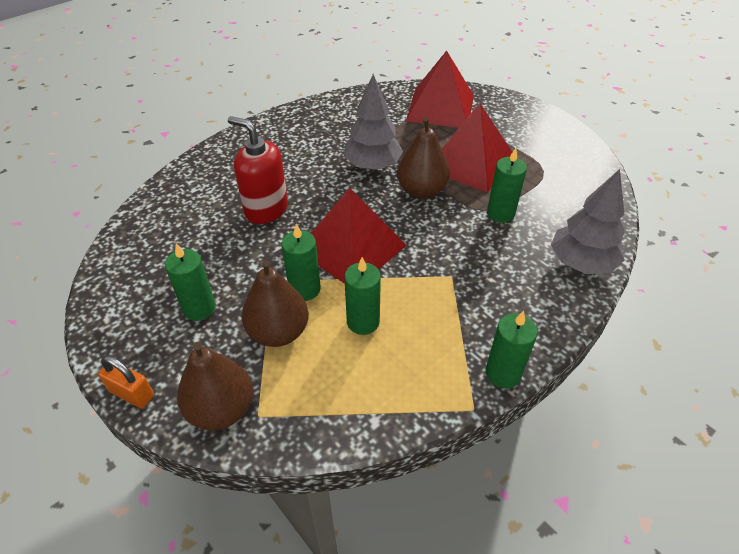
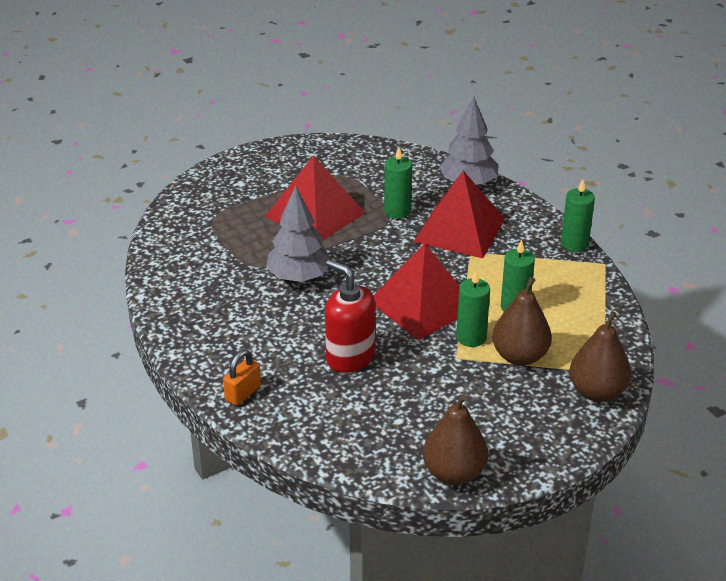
camera: 80 degrees left, 10 degrees down
(132, 394) = (578, 446): orange padlock -> orange padlock (243, 393)
(199, 308) = (484, 406): green candle -> none
(266, 209) = (350, 357): red soap dispenser -> red soap dispenser turned 90 degrees clockwise
(421, 191) = (351, 251): brown pear -> brown pear (454, 473)
(440, 107) = (209, 217): red pyramid -> red pyramid (459, 230)

